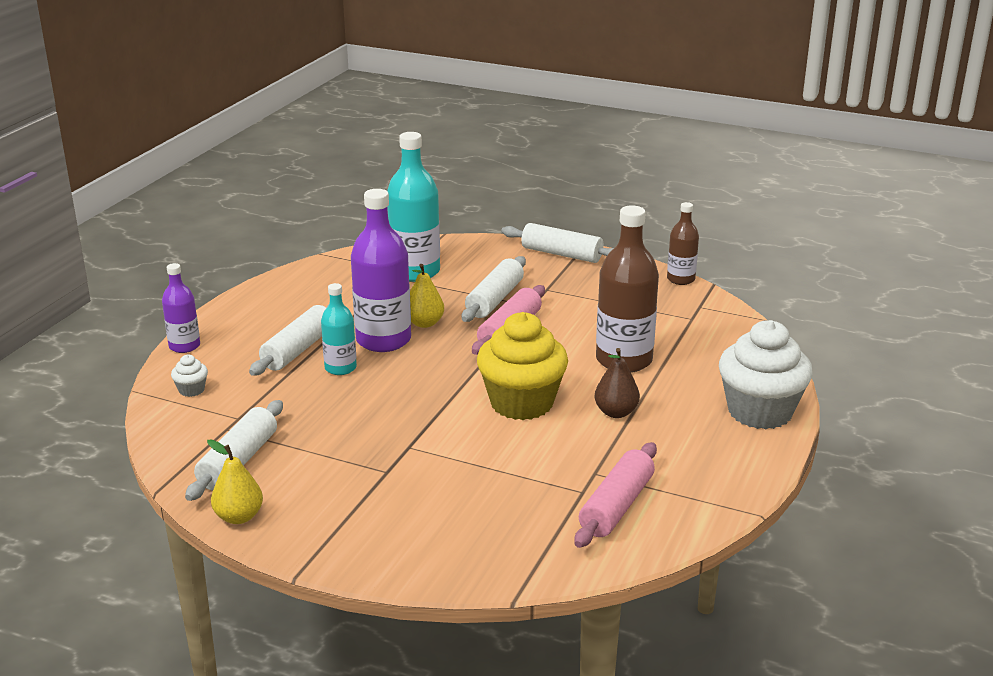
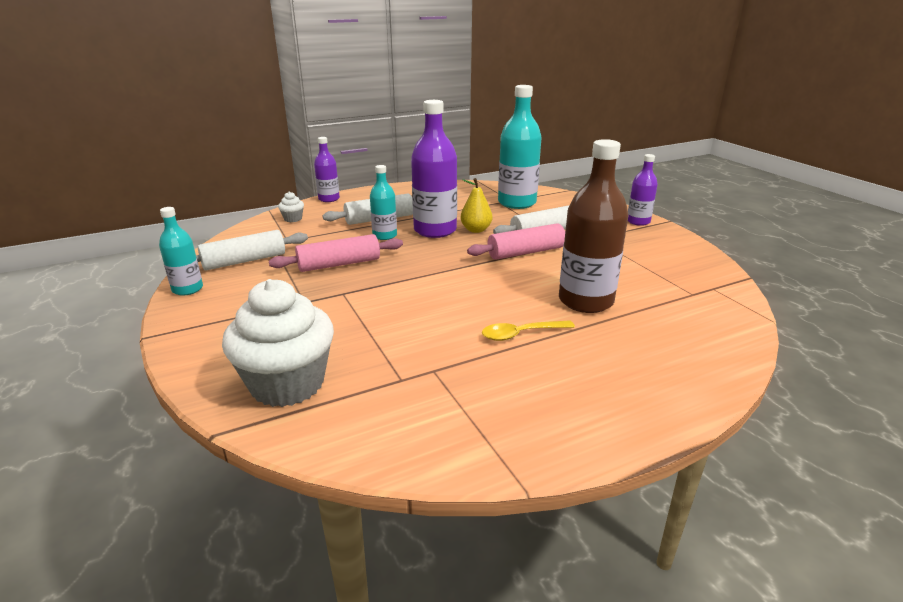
camera: 40 degrees right, 0 degrees up
(239, 517) = (187, 289): yellow pear -> turquoise bottle
(521, 403) = (460, 298): yellow cupcake -> none
(562, 254) = (638, 221): white rolling pin -> purple bottle
(616, 412) = (521, 334): brown pear -> yellow spoon
(616, 506) = (407, 405): pink rolling pin -> pink rolling pin (339, 264)
(680, 279) = (720, 265): brown bottle -> none
(760, 412) = (660, 392): white cupcake -> white cupcake (287, 384)

